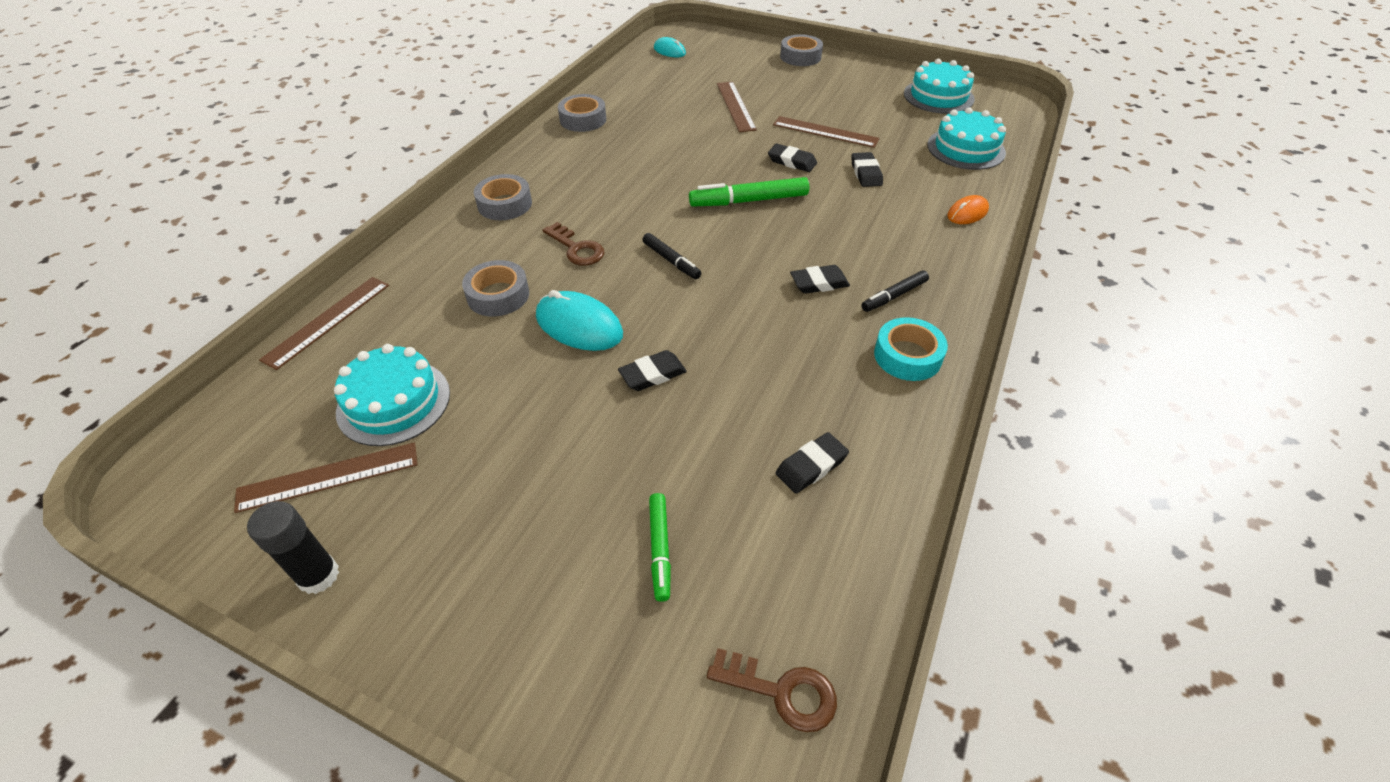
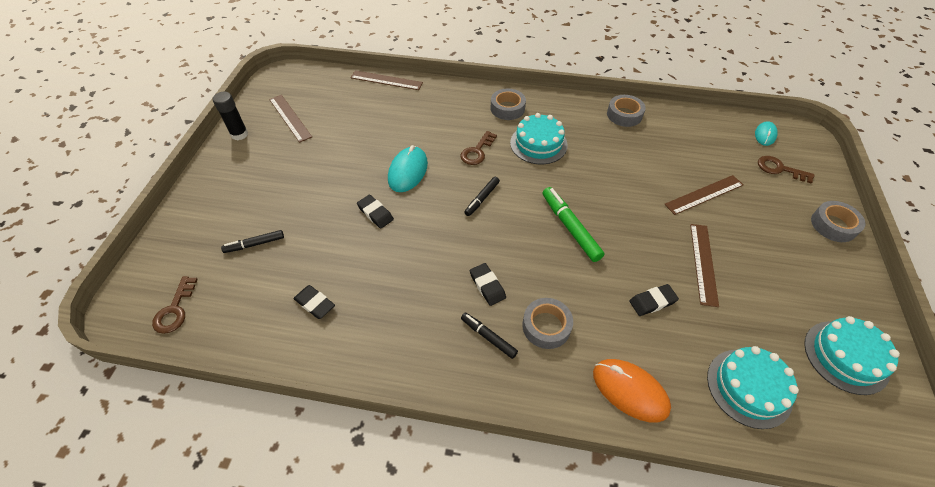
camera: 75 degrees right, 5 degrees up
(394, 402) = (337, 121): turquoise cake -> turquoise cake (538, 144)
(498, 295) = (423, 131): grey tape -> grey tape (546, 326)
(660, 549) = (254, 244): green marker -> black marker
(720, 58) = (779, 169): none -> brown key
(792, 161) = (640, 246): black eraser -> none
(907, 356) = (423, 351): turquoise tape -> none
(967, 213) = (630, 391): orange mouse -> orange mouse, size x1.67

